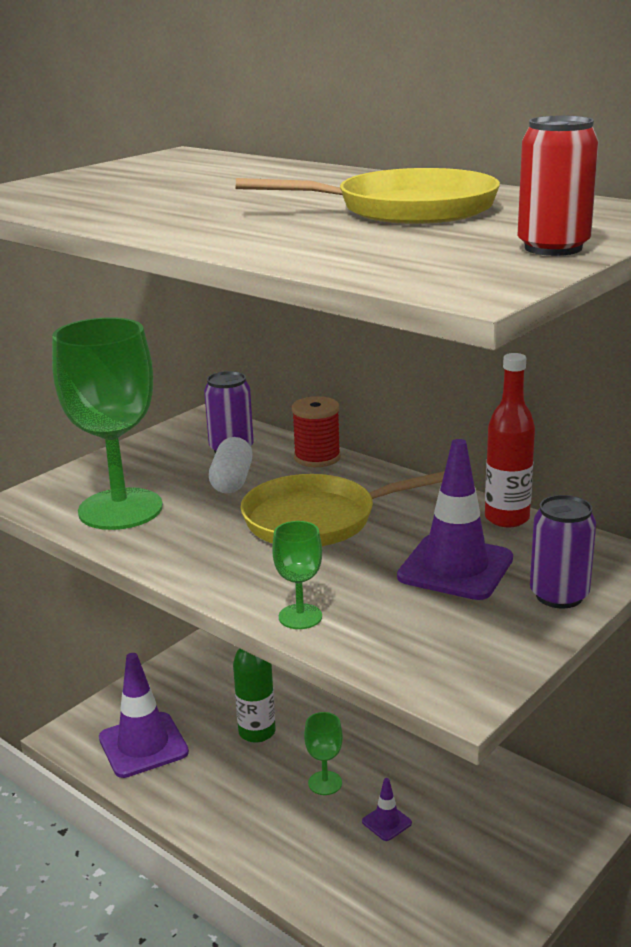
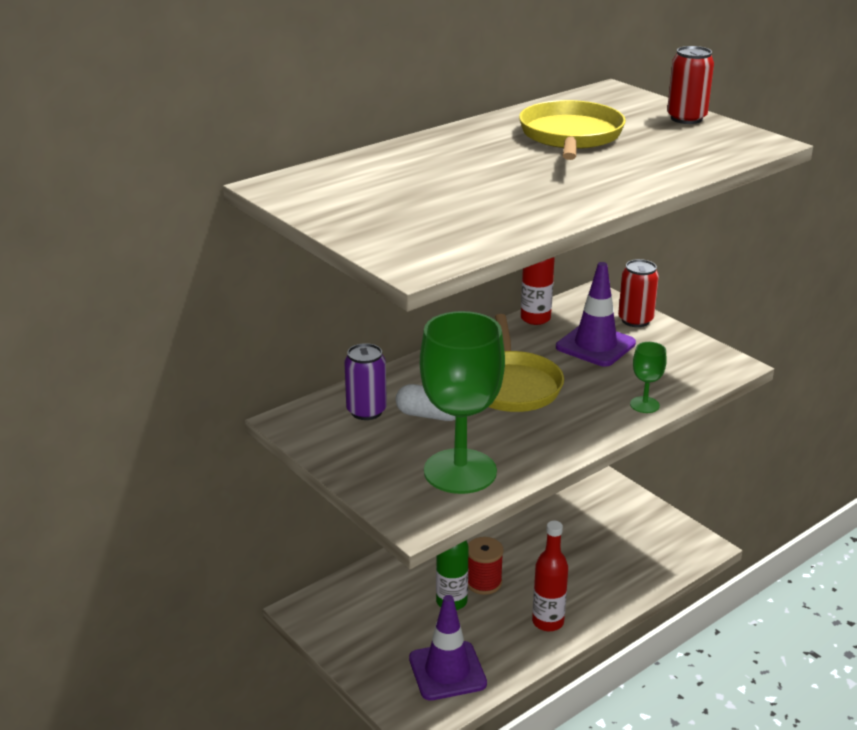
camera: 80 degrees left, 5 degrees up
(237, 816) = (548, 622): none -> red bottle
(317, 458) = (404, 374): red spool -> red spool (483, 582)
(325, 783) = (521, 573): green goblet -> none
(386, 822) = (568, 550): purple traffic cone -> none
(559, 595) = (635, 320): purple can -> red can

